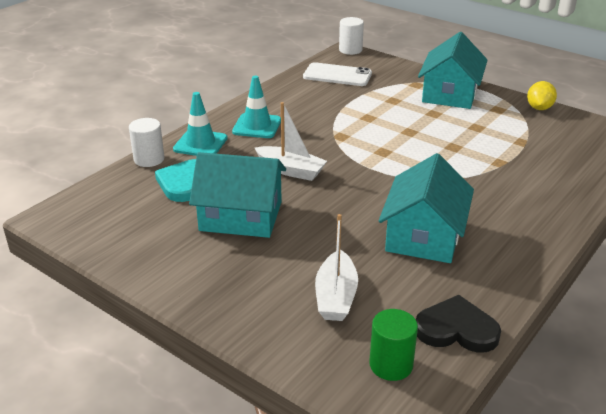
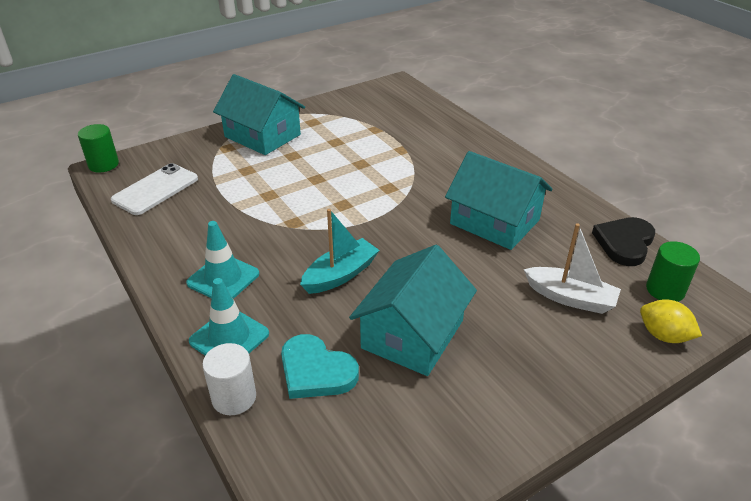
camera: 70 degrees left, 5 degrees up
(290, 170) = (340, 275): white boat -> turquoise boat
(350, 50) = (103, 165): white cylinder -> green cylinder
(539, 108) = (326, 103): yellow lemon -> yellow lemon (663, 335)

